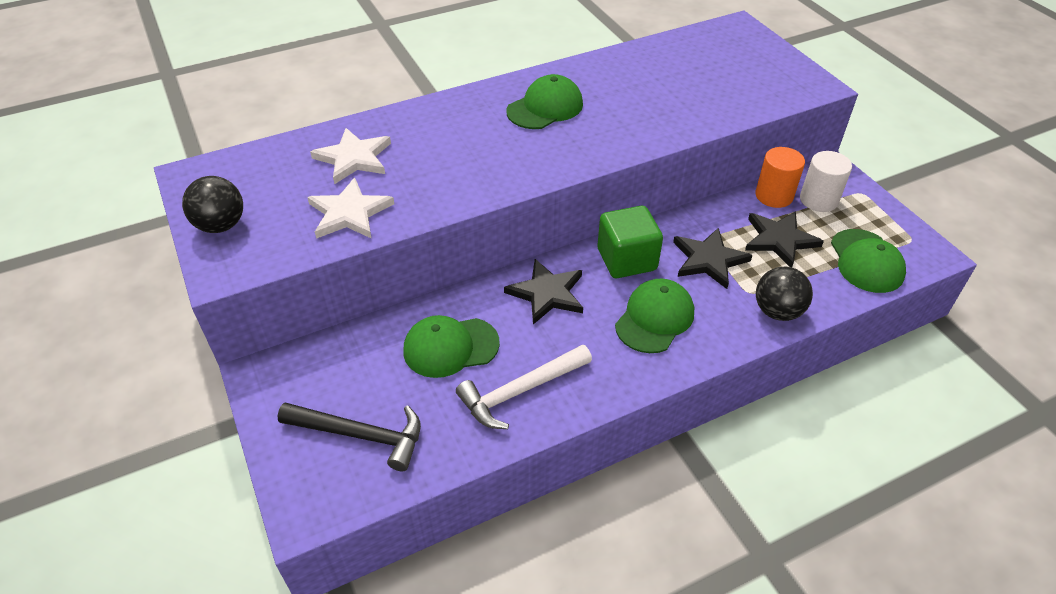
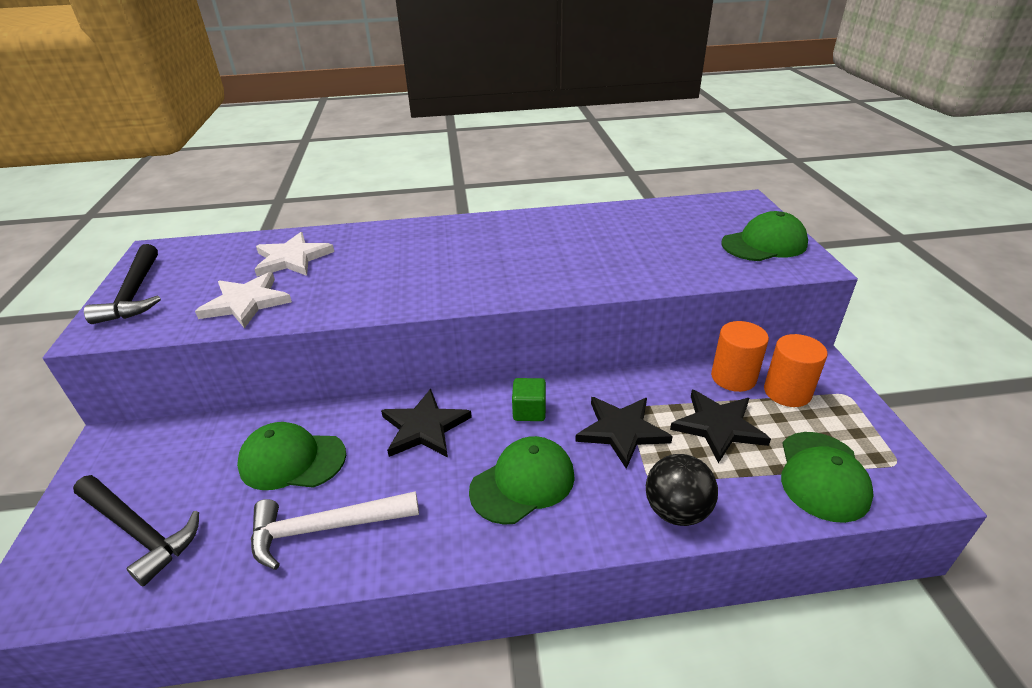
camera: 20 degrees right, 10 degrees down
(221, 225) = (134, 293): black ball -> black hammer
(545, 108) = (498, 243): green cap -> green cap (764, 244)
(626, 260) = (529, 411): green cube -> green cube, size x0.57
(818, 200) = (787, 392): white cylinder -> orange cylinder

